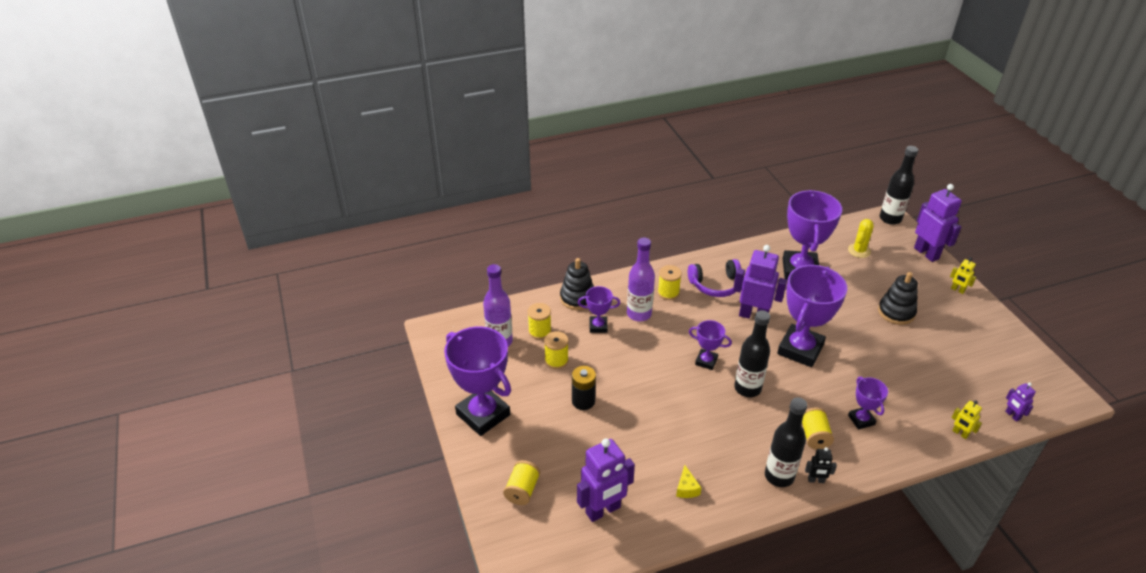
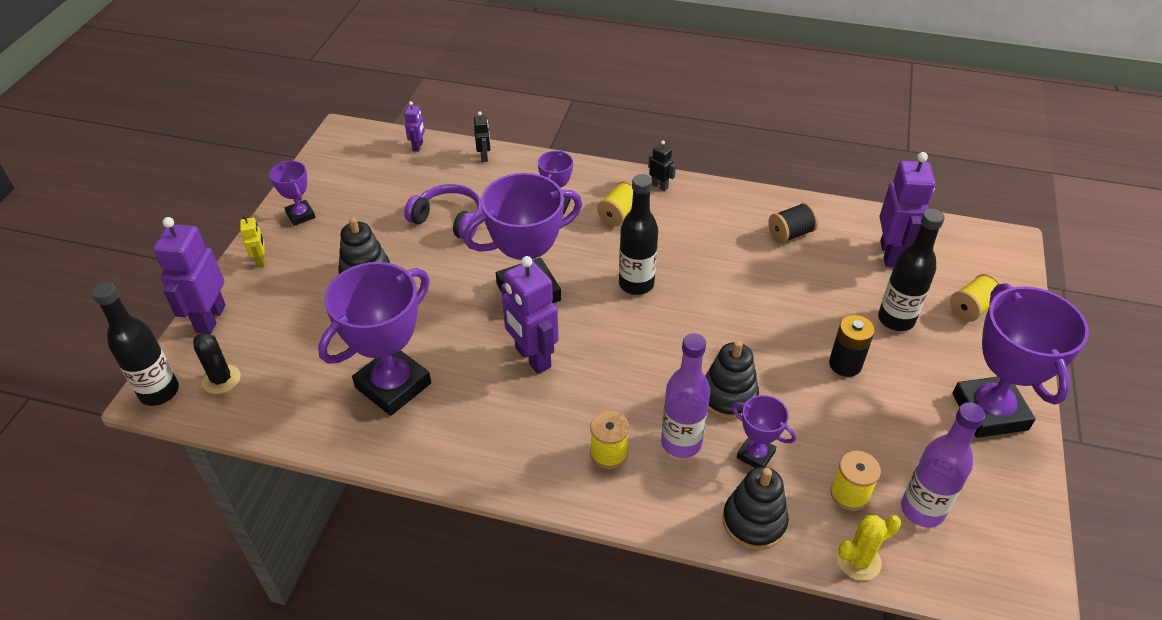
camera: 145 degrees left, 5 degrees up
(556, 360) = (849, 435): yellow spool -> none
(603, 510) = (890, 254): purple robot -> purple robot turned 90 degrees clockwise
(634, 348) = (728, 396): none -> black stacking toy
(686, 488) = (790, 234): yellow cheese -> black spool
(706, 361) = (652, 334): purple trophy -> purple trophy (300, 215)
(715, 285) = (530, 428): purple headphones -> purple headphones (449, 220)
(779, 476) = (690, 203): black bottle -> black bottle (896, 319)
(859, 251) = (279, 369): yellow cactus -> yellow cactus (858, 560)
(875, 235) = (221, 379): none -> black cactus
(960, 433) = (484, 157): yellow robot -> black robot

